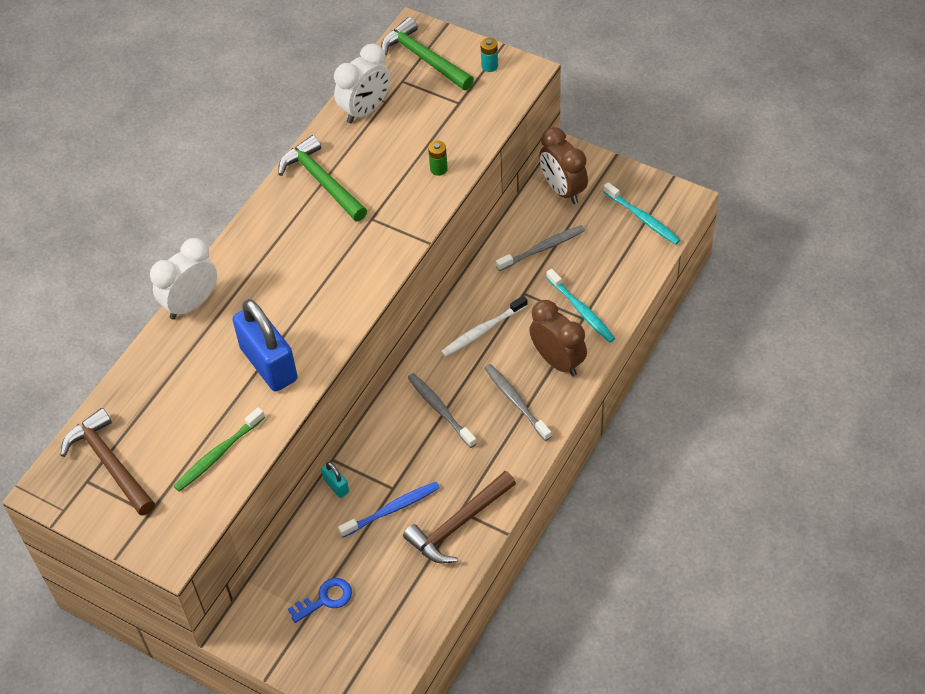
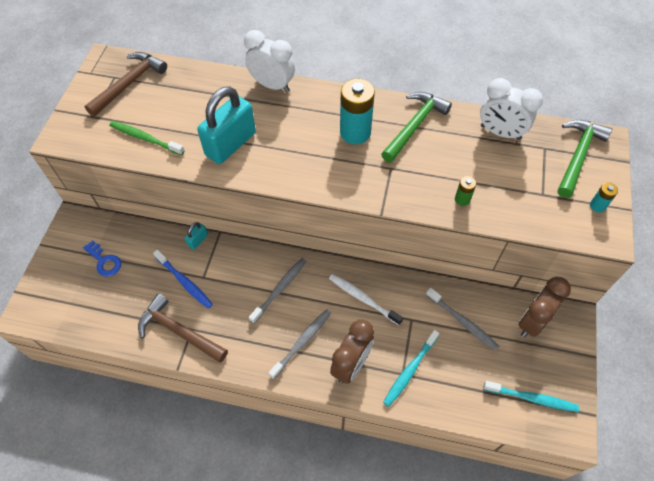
camera: 70 degrees right, 5 degrees up
(269, 364) = (230, 144): blue padlock -> turquoise padlock
(306, 238) = (355, 132): none -> turquoise battery
(642, 218) = (532, 398): turquoise toothbrush -> turquoise toothbrush turned 105 degrees counterclockwise

